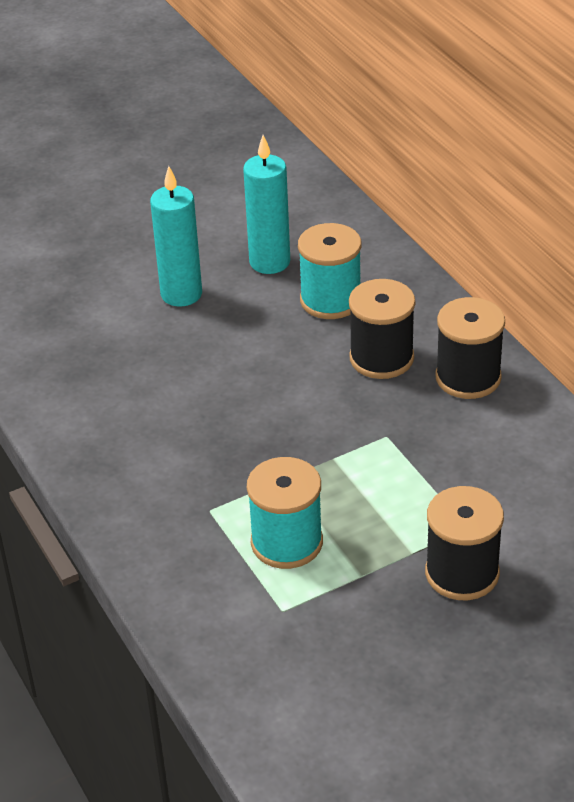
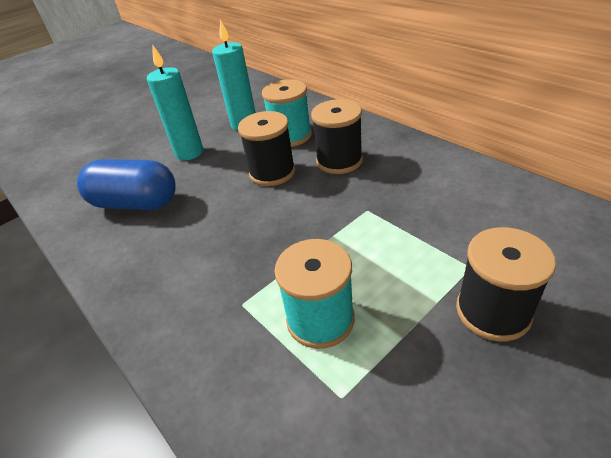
camera: 10 degrees left, 0 degrees up
(101, 359) = (136, 203): none -> blue capsule
(468, 377) = (405, 159): black spool -> black spool (272, 172)

